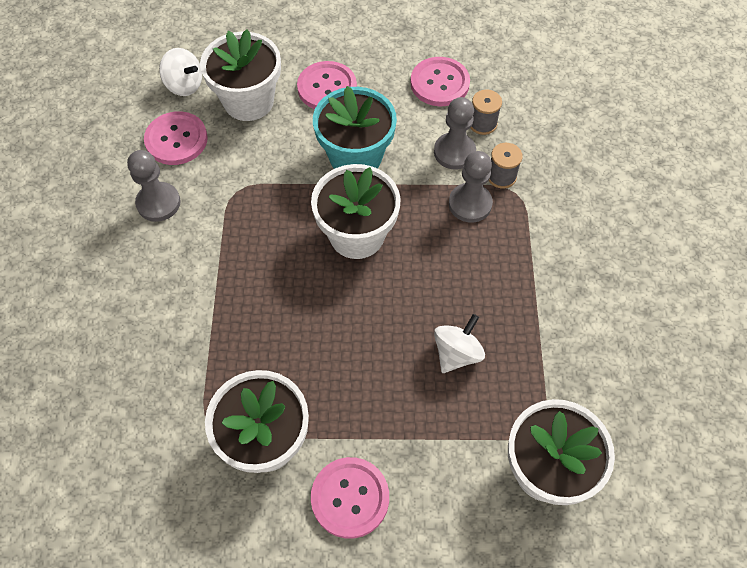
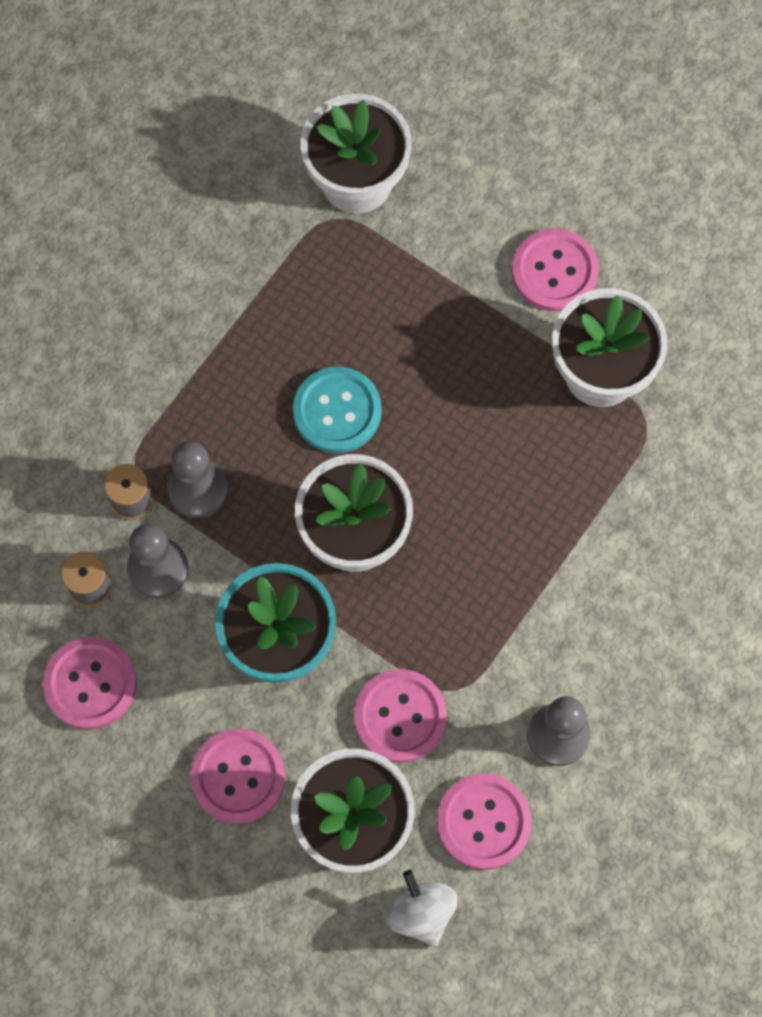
camera: 145 degrees left, 10 degrees up
(259, 161) = (400, 716): none -> pink button
(426, 299) = (337, 411): none -> turquoise button
(456, 353) = (351, 335): white spinning top -> none

